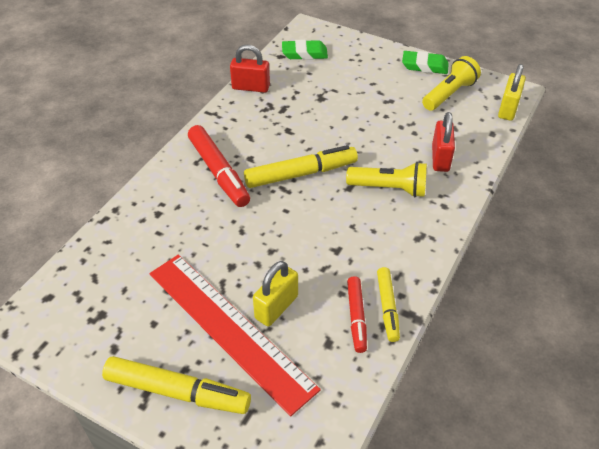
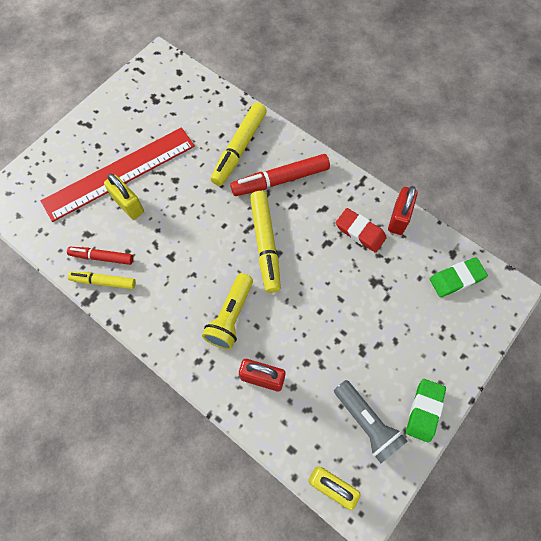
camera: 100 degrees right, 20 degrees up
(177, 391) = (82, 140): yellow marker -> yellow marker (239, 148)
(271, 110) = (360, 232): none -> red eraser
(304, 53) = (456, 279): green eraser -> green eraser turned 60 degrees clockwise
(449, 94) = (366, 423): yellow flashlight -> grey flashlight

